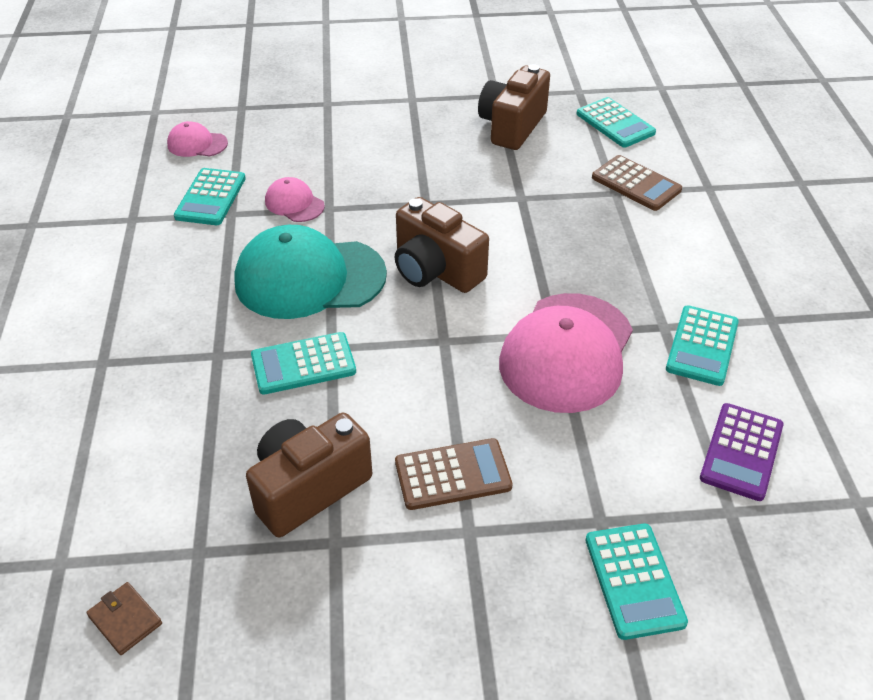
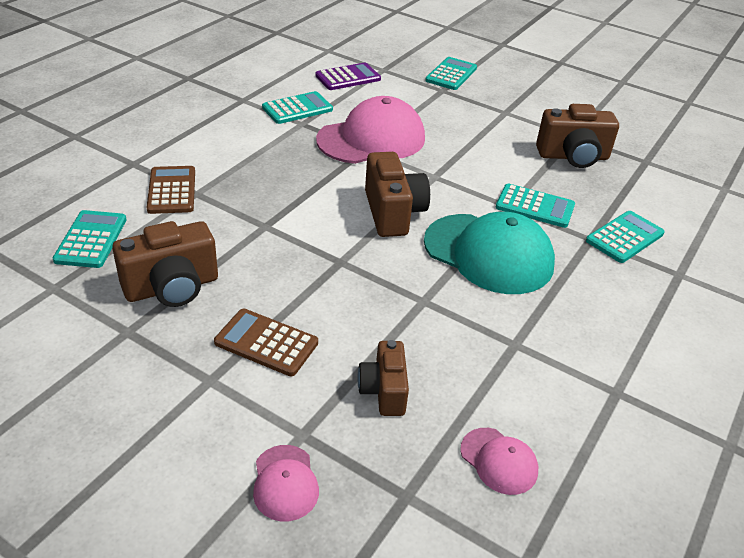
camera: 145 degrees left, 5 degrees down
(125, 620) = (692, 157): brown wallet -> none
(211, 197) = (524, 373): turquoise calculator -> turquoise calculator (624, 237)
(294, 203) = (449, 322): pink cap -> pink cap (285, 483)
(301, 142) = (384, 391): none -> brown camera
(453, 475) = (493, 129): brown calculator -> brown calculator (266, 343)

